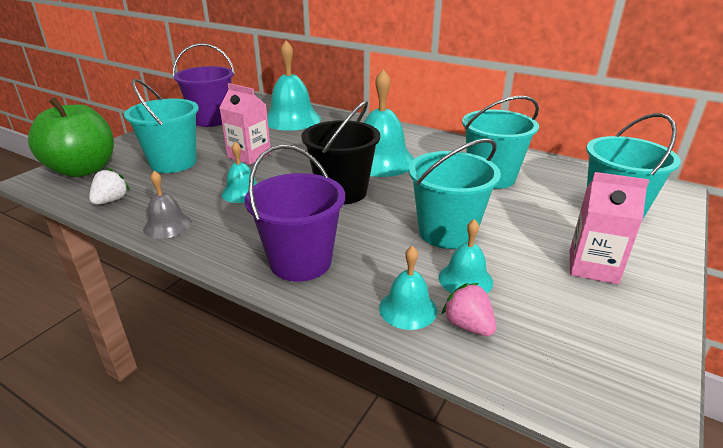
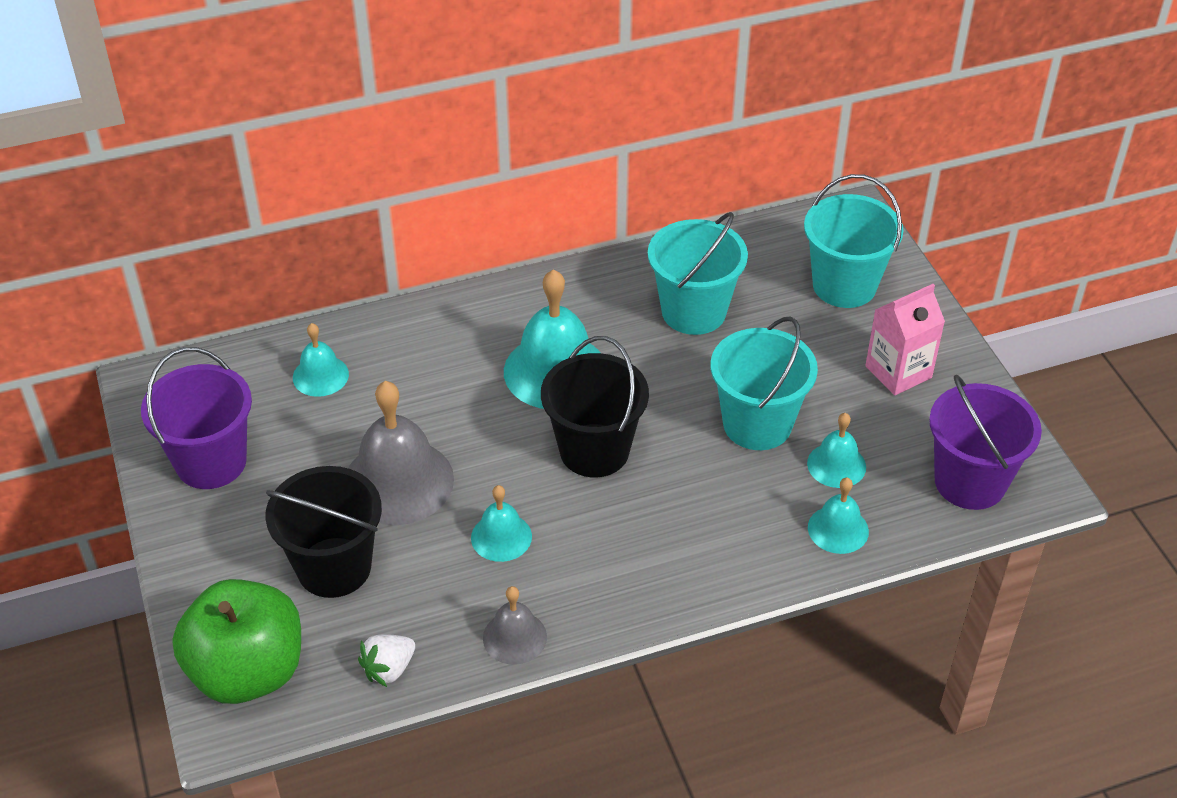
camera: 50 degrees left, 15 degrees up
(111, 200) = (389, 669): white strawberry -> white strawberry turned 105 degrees counterclockwise
(173, 163) = (334, 567): turquoise bucket -> black bucket
(249, 155) = (398, 481): pink carton -> grey bell
(292, 119) = (320, 375): turquoise bell -> turquoise bell, size x0.54
(300, 262) = (699, 561): purple bucket -> purple bucket (970, 482)
(468, 325) = (891, 506): pink strawberry -> none

